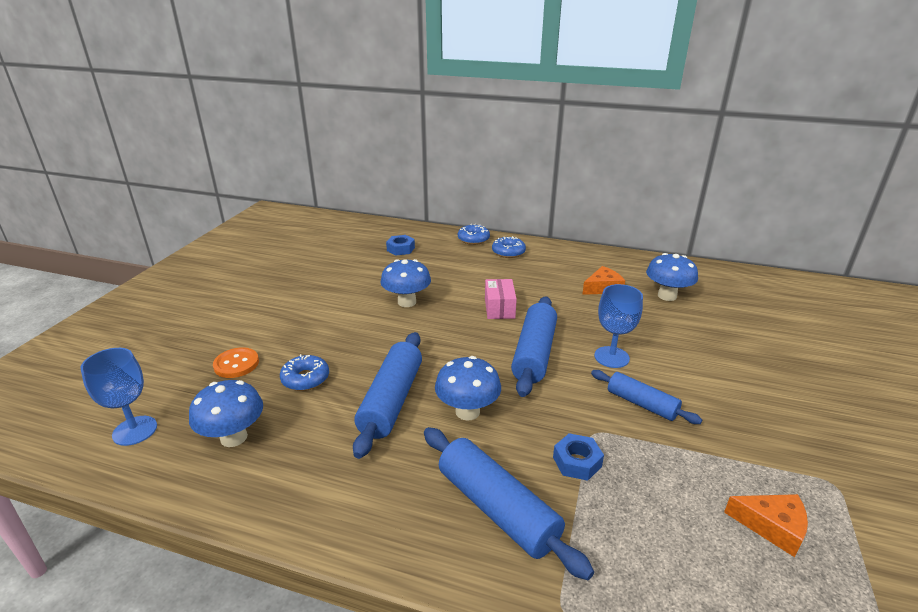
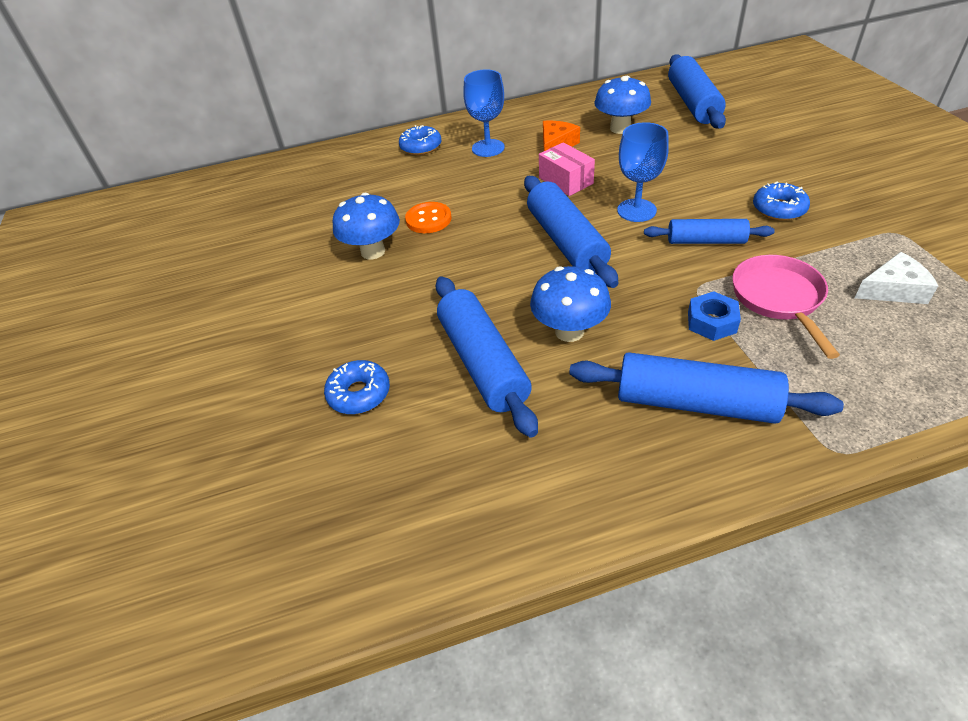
camera: 30 degrees left, 15 degrees up
(135, 430) = (214, 575): blue goblet -> blue goblet (488, 148)
(234, 437) = (355, 503): blue mushroom -> none
(236, 364) = (250, 425): orange button -> orange button (428, 219)
(400, 249) = (291, 194): blue nut -> none
(473, 239) = (365, 148): blue donut -> blue donut (779, 209)
(499, 308) = (480, 212): pink box -> pink box (566, 181)
(653, 476) = (779, 299): none -> pink pan
(752, 301) = (692, 103): none -> blue rolling pin
(772, 526) = (893, 289): orange cheese -> white cheese

